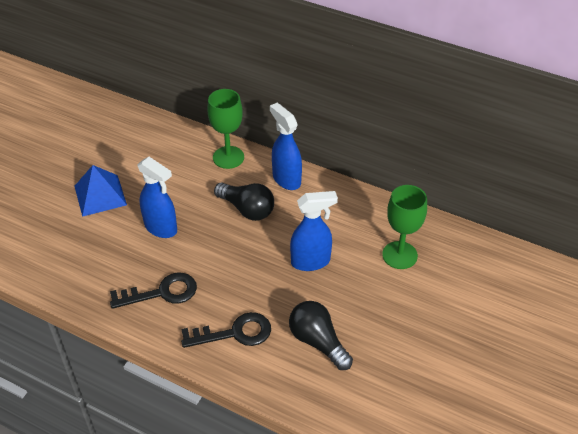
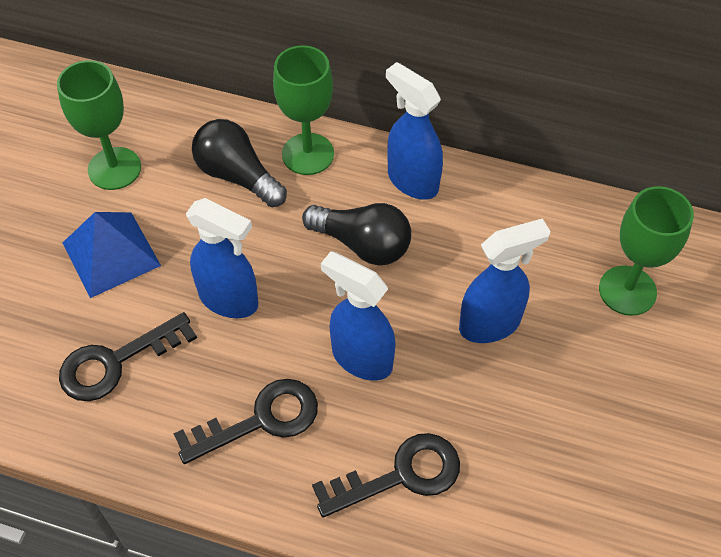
camera: 10 degrees left, 10 degrees up
(88, 251) = (116, 362): none -> black key
(114, 151) = (114, 168): none -> green goblet
(229, 269) = (361, 358): none -> blue spray bottle
(318, 342) = (539, 468): black light bulb -> black light bulb (237, 176)

